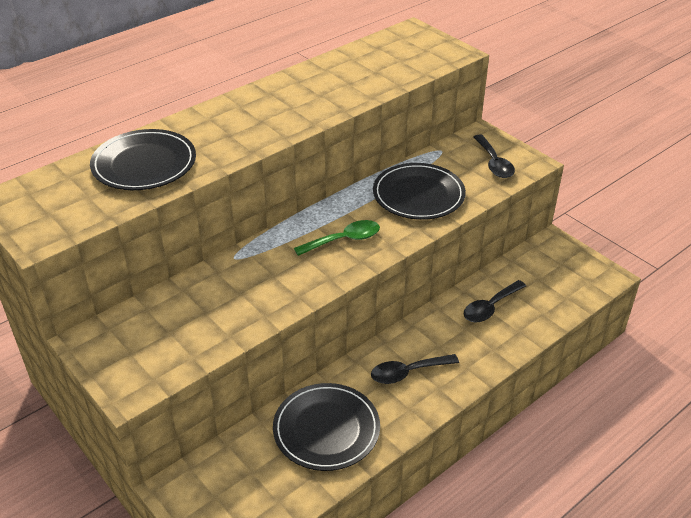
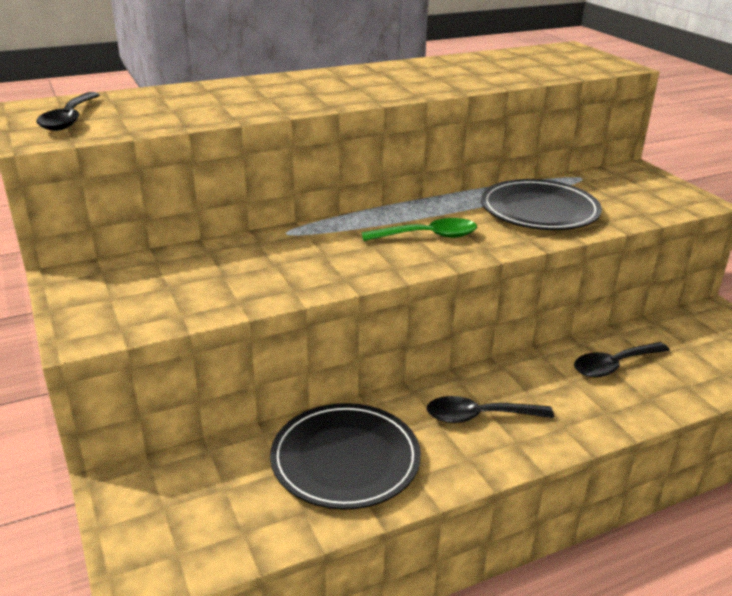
camera: 15 degrees right, 10 degrees down
(144, 164) = (201, 101): black plate -> none
(494, 163) = (647, 195): black spoon -> black spoon (69, 119)

